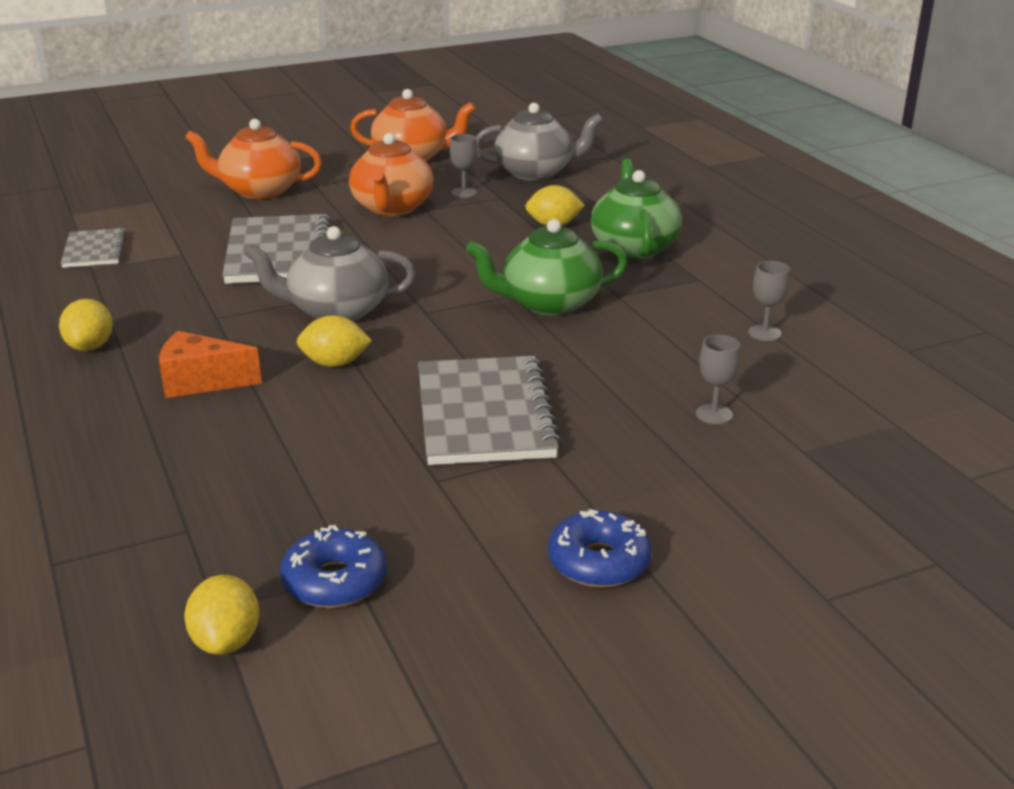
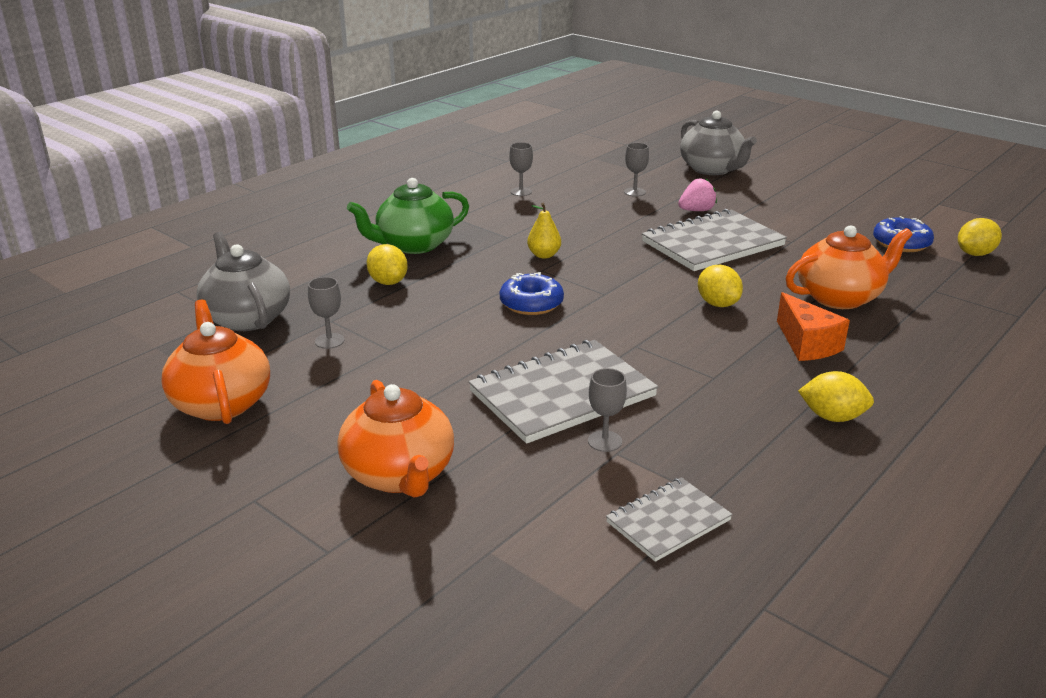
camera: 115 degrees left, 0 degrees up
(90, 346) = (832, 417): yellow lemon -> yellow lemon turned 45 degrees clockwise
(200, 253) = (605, 441): none -> grey goblet
(336, 311) = (643, 327): grey teapot -> grey teapot (712, 169)
(392, 208) = (398, 368): orange teapot -> orange teapot (840, 297)
(549, 303) = (544, 255): green teapot -> yellow pear
(599, 562) = (795, 196): blue donut -> blue donut (531, 303)
(606, 441) = (696, 210): none -> pink strawberry

